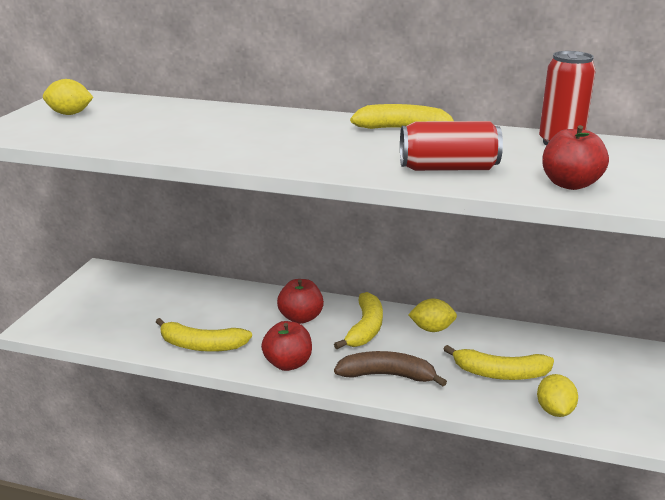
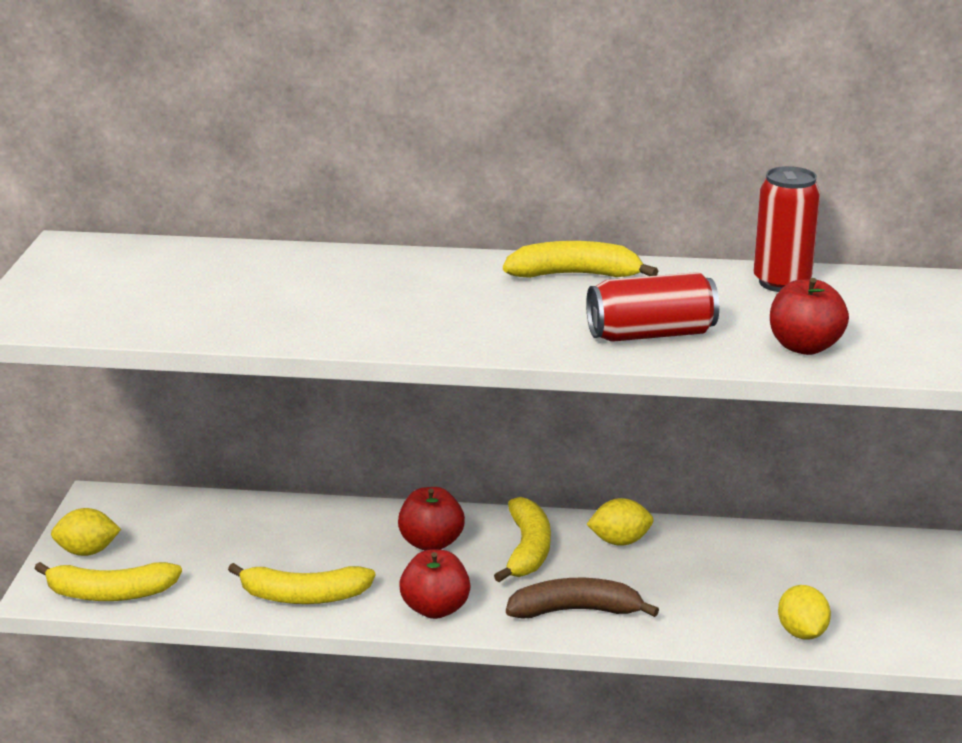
camera: 10 degrees left, 0 degrees up
(70, 114) = (90, 280): yellow lemon -> yellow lemon (87, 551)
(500, 373) = (724, 592): yellow banana -> yellow banana (110, 593)

